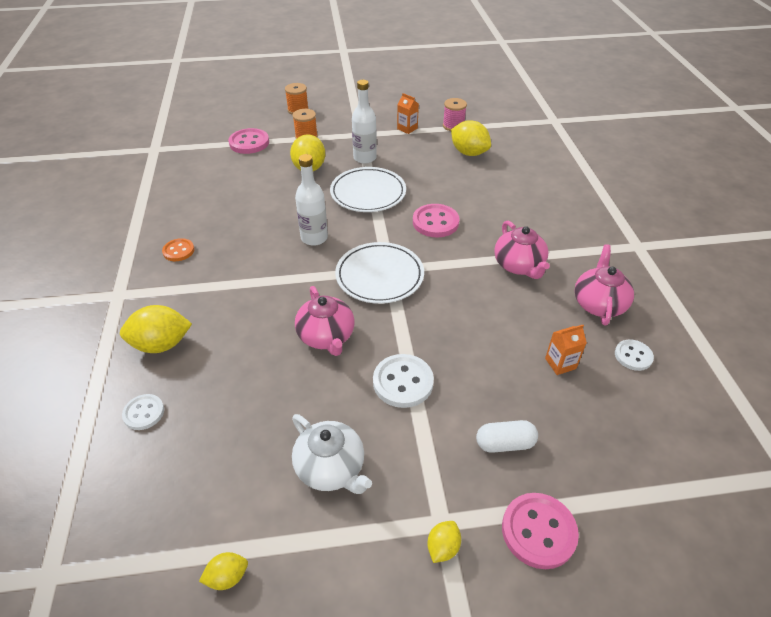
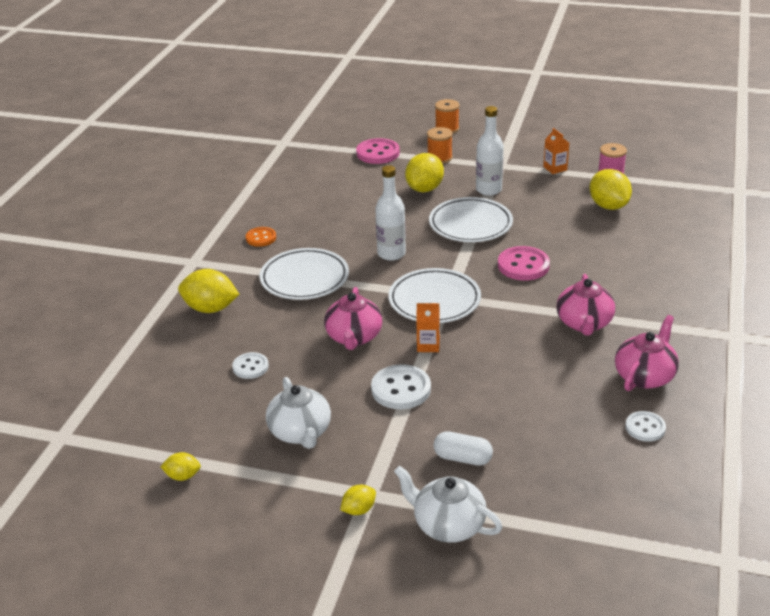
camera: 25 degrees right, 10 degrees down
(144, 413) = (173, 354): white button -> white button (250, 367)
(244, 284) = (304, 278): none -> white plate
(538, 531) = (448, 525): pink button -> white teapot
(560, 363) = (563, 414): orange carton -> orange carton (428, 345)

